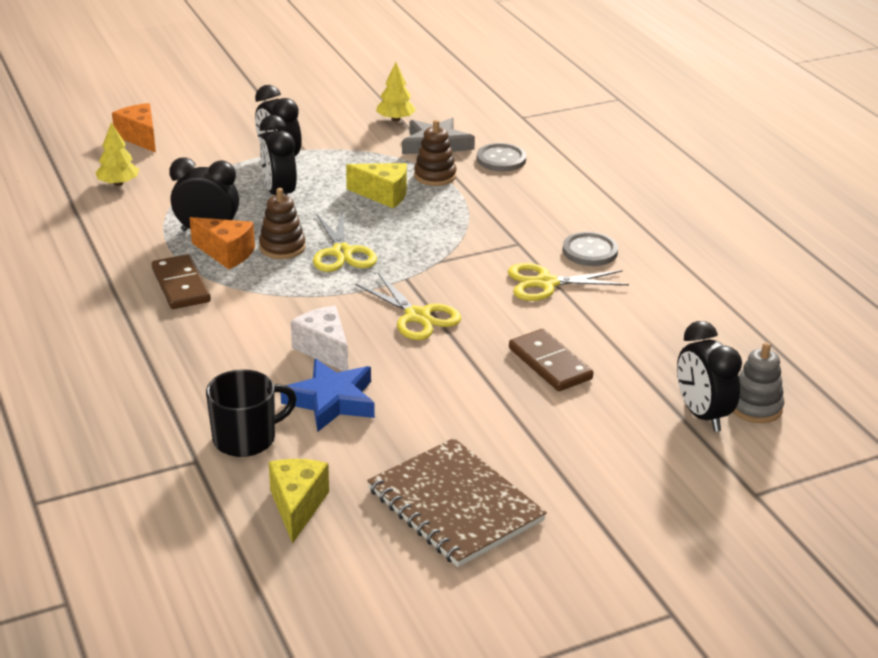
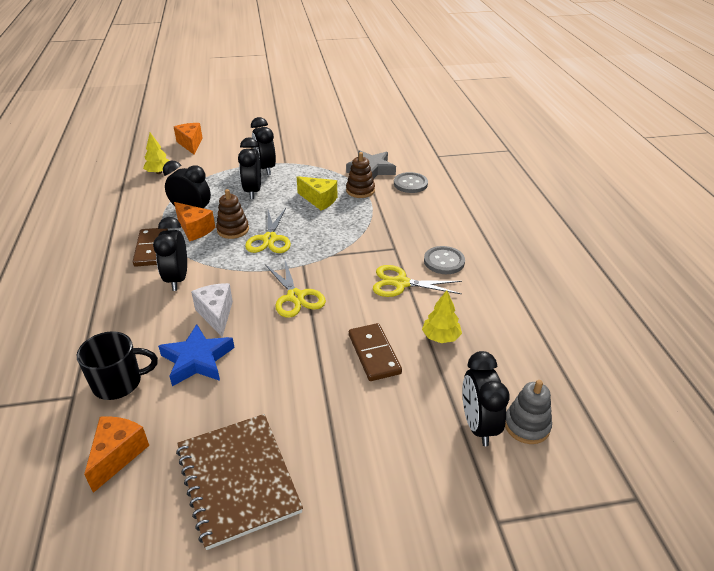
camera: 15 degrees right, 5 degrees up
(243, 316) = (177, 279): none -> black clock
(297, 506) = (118, 455): yellow cheese -> orange cheese
(395, 119) = (354, 149): yellow tree -> yellow tree (441, 337)

